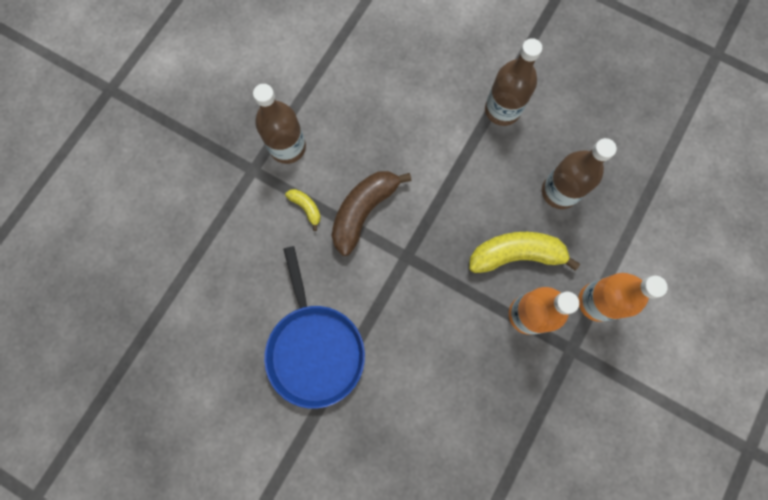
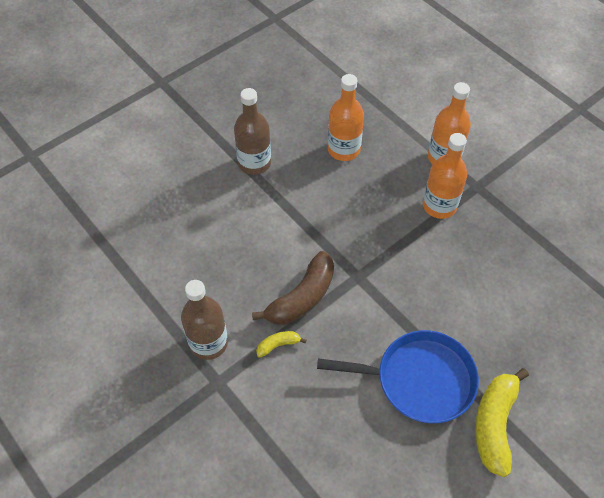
camera: 70 degrees left, 20 degrees down
(363, 211) = (302, 297): brown banana -> brown banana turned 105 degrees counterclockwise
(516, 254) = (386, 196): yellow banana -> yellow banana (494, 424)
(559, 192) = (344, 149): brown bottle -> orange bottle

